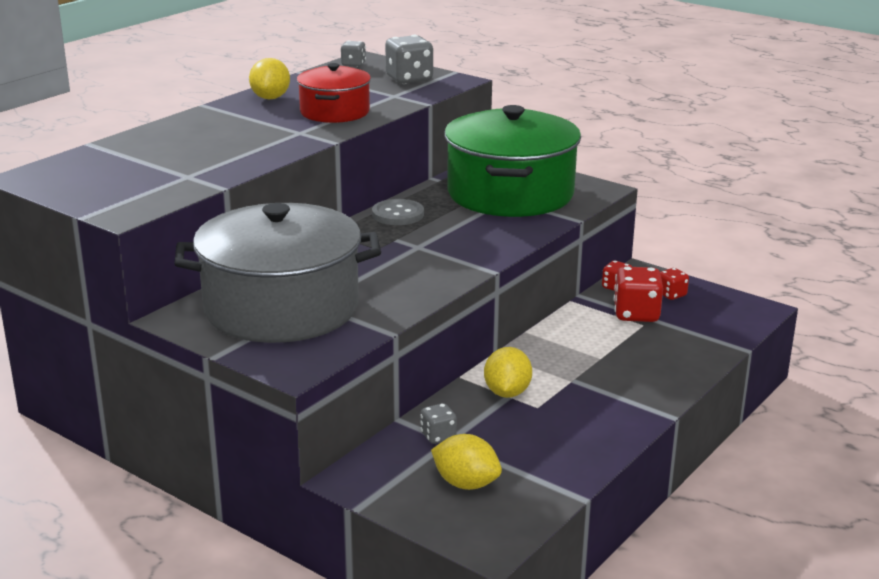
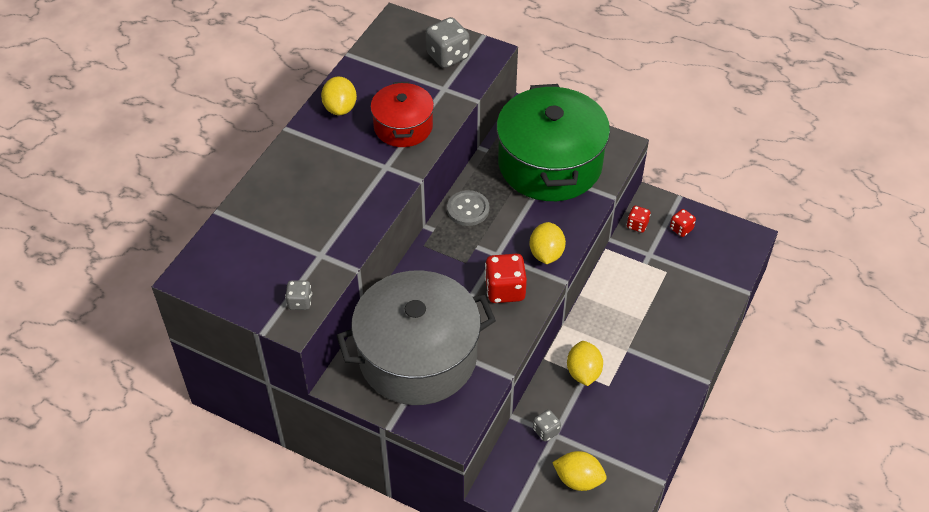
camera: 10 degrees left, 25 degrees up
(353, 64) = (391, 33): grey dice -> grey dice (300, 302)
(479, 251) = (546, 254): none -> yellow lemon
(636, 314) = (659, 259): red dice -> red dice (505, 290)

